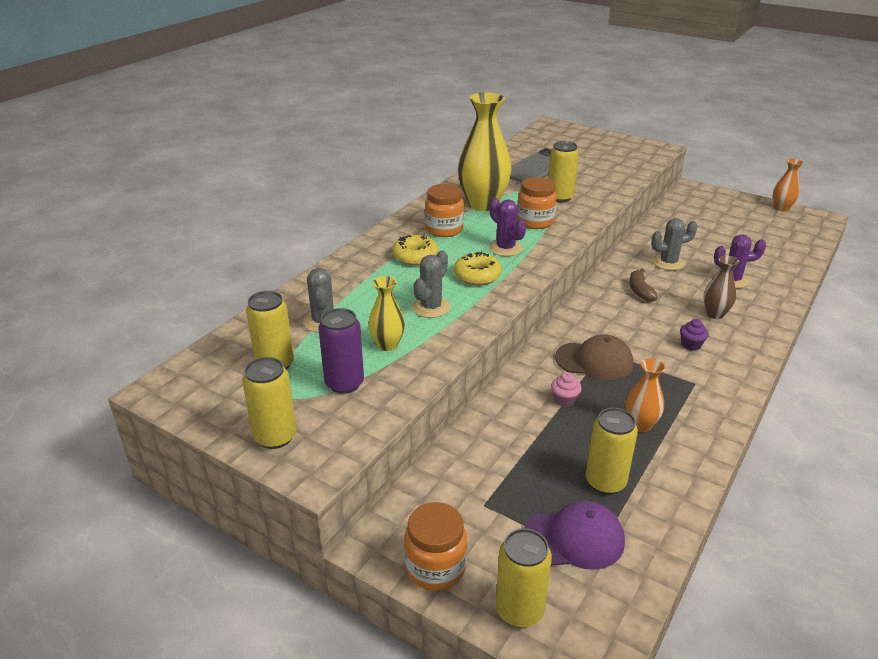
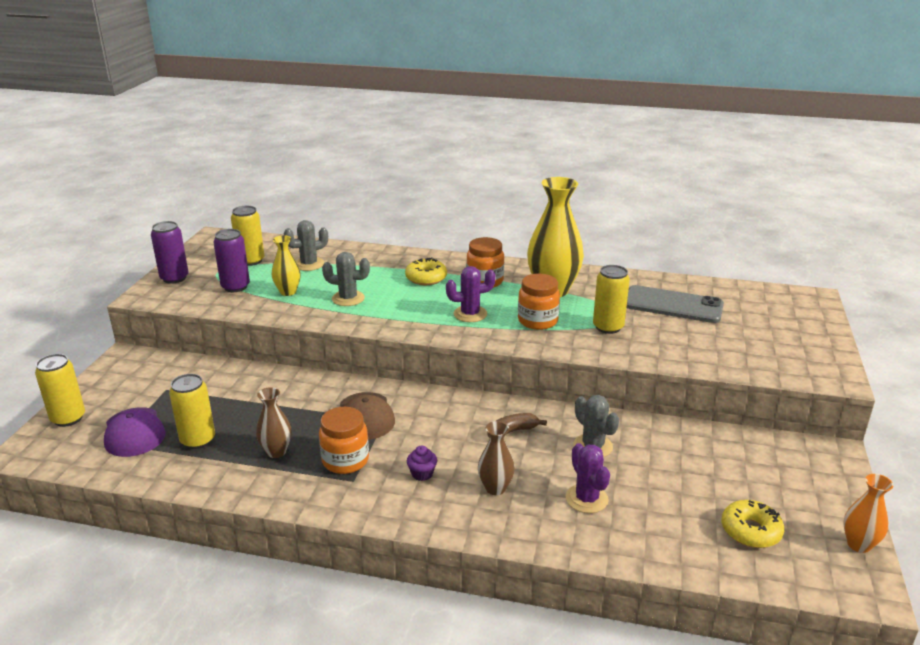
camera: 70 degrees right, 5 degrees down
(275, 437) = (174, 278): yellow can -> purple can
(435, 568) = (105, 381): orange jar -> orange jar (345, 460)
(477, 276) = (410, 309): yellow donut -> yellow donut (750, 531)
(505, 248) = (470, 314): purple cactus -> purple cactus turned 45 degrees clockwise
(564, 400) = (300, 407): pink cupcake -> none
(640, 425) = (276, 452): orange vase -> brown vase

